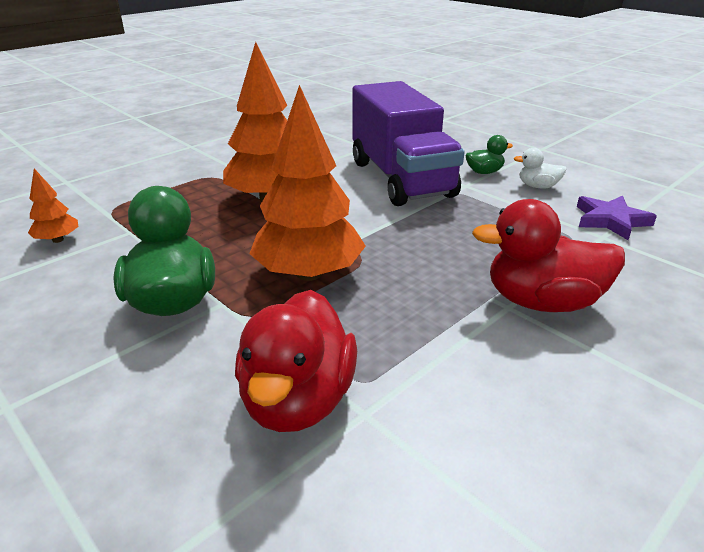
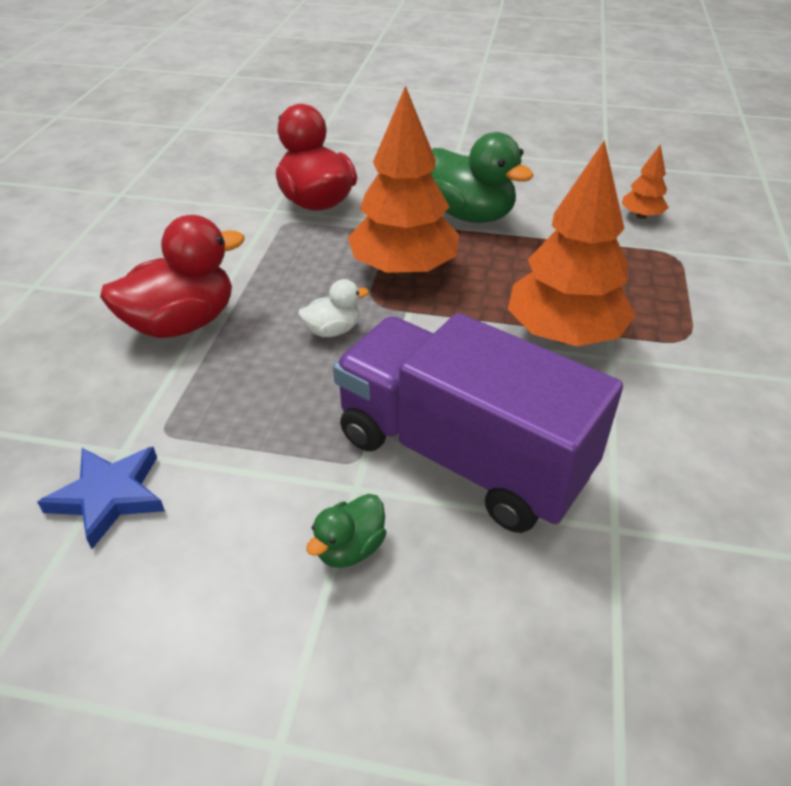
camera: 145 degrees right, 10 degrees up
(537, 186) = (240, 545): white duck -> white duck (332, 330)
(611, 220) = (109, 496): purple star -> blue star

